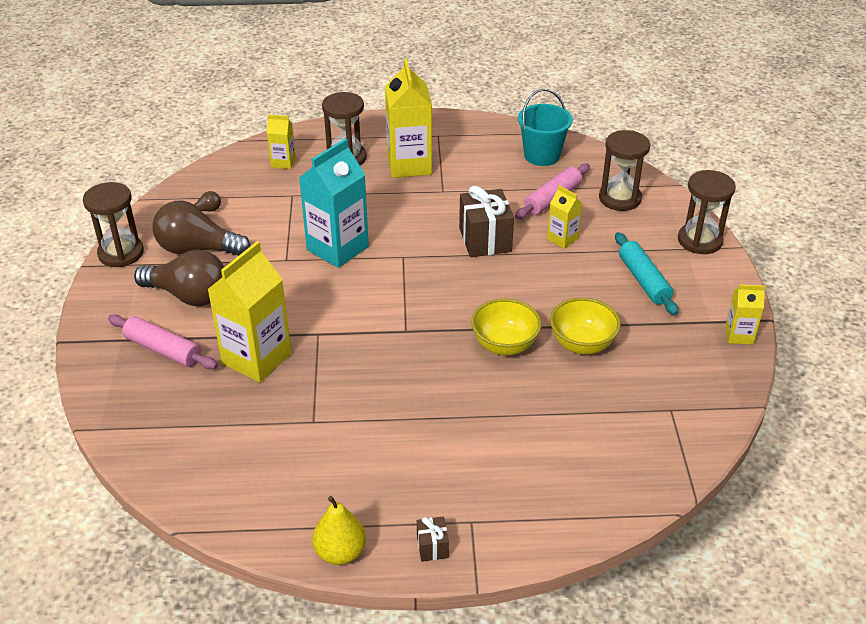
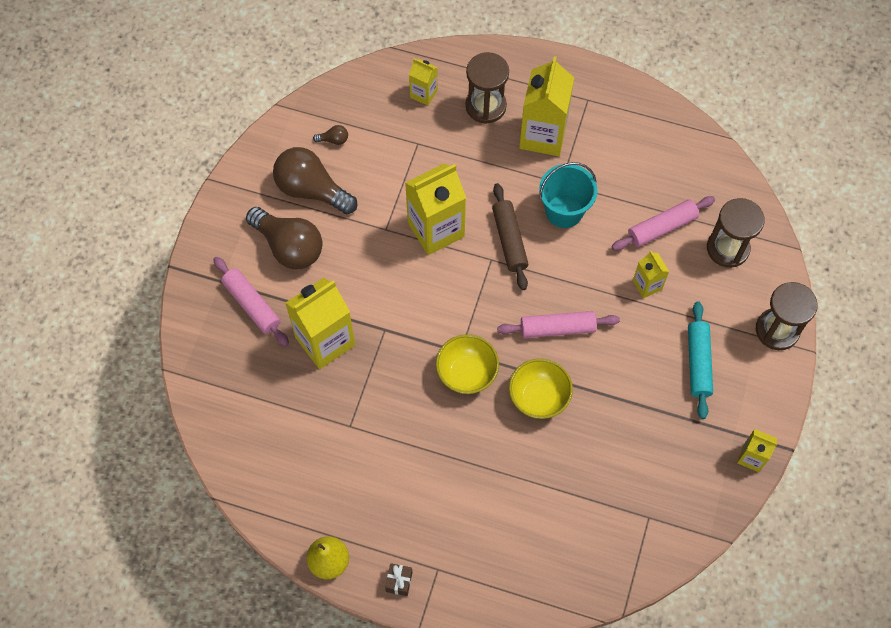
camera: 20 degrees right, 25 degrees up
(121, 253) = (244, 173): brown hourglass -> none
(337, 248) = (436, 229): turquoise carton -> yellow carton
(414, 239) = (509, 240): none -> brown rolling pin
(485, 240) = (574, 262): brown gift -> none
(494, 289) = (557, 328): none -> pink rolling pin
(542, 155) = (678, 162): turquoise bucket -> turquoise bucket (564, 211)
(582, 344) = (606, 420): yellow bowl -> yellow bowl (467, 373)

